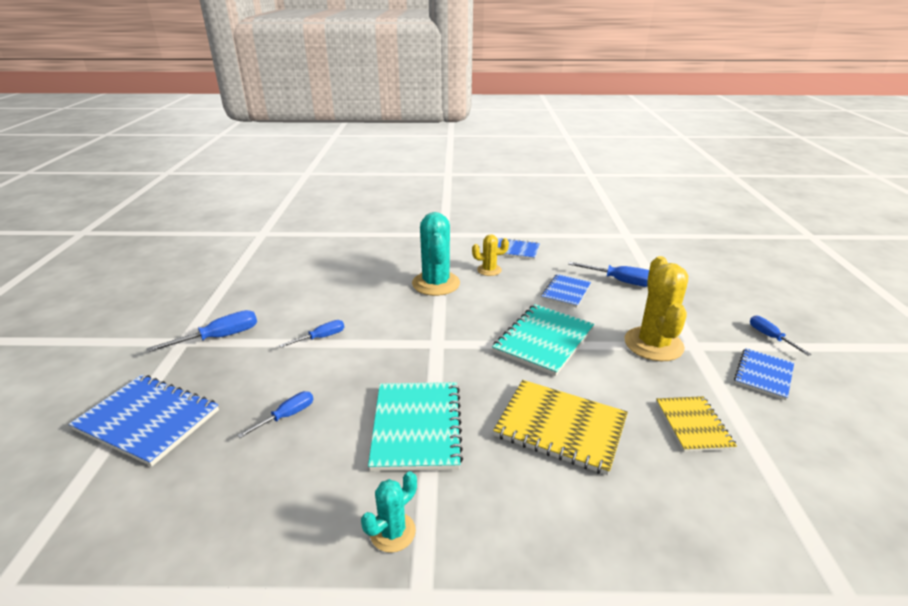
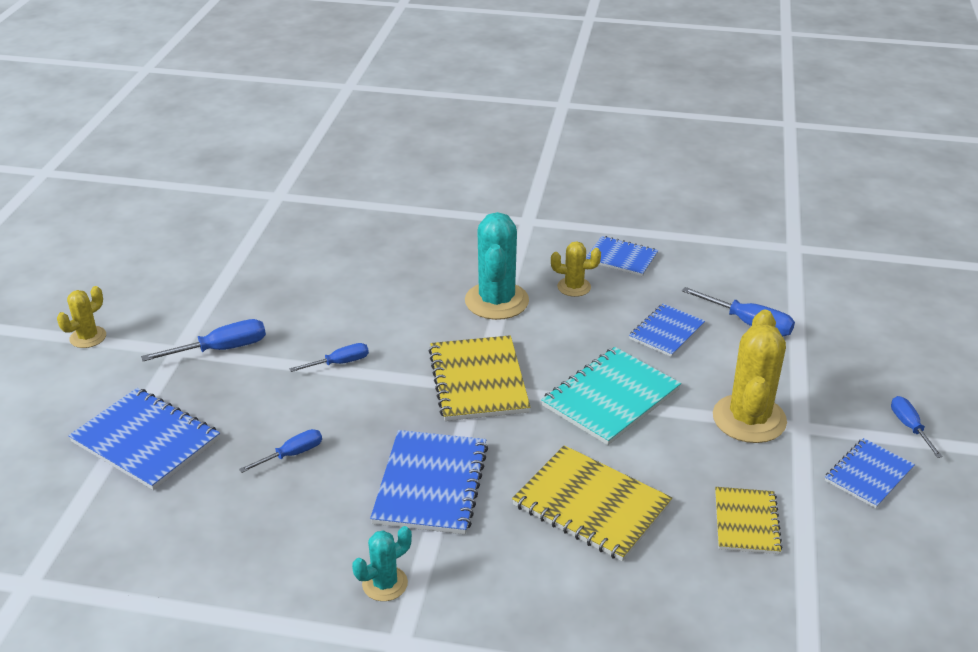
camera: 10 degrees right, 5 degrees up
(102, 339) = (88, 337): none -> yellow cactus
(416, 427) = (430, 484): turquoise notebook -> blue notebook
(436, 339) = (478, 381): none -> yellow notebook

